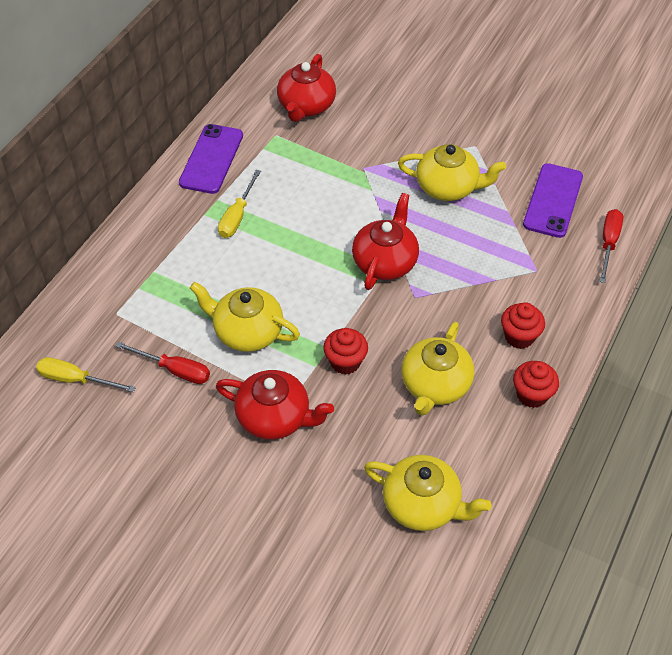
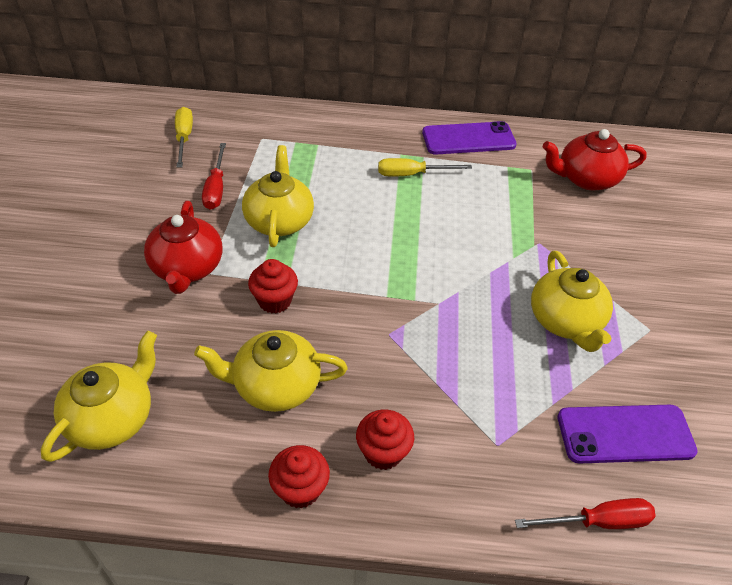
camera: 65 degrees right, 5 degrees down
(385, 262) = (422, 296): red teapot -> none
(423, 504) = (112, 418): yellow teapot -> yellow teapot turned 150 degrees counterclockwise

